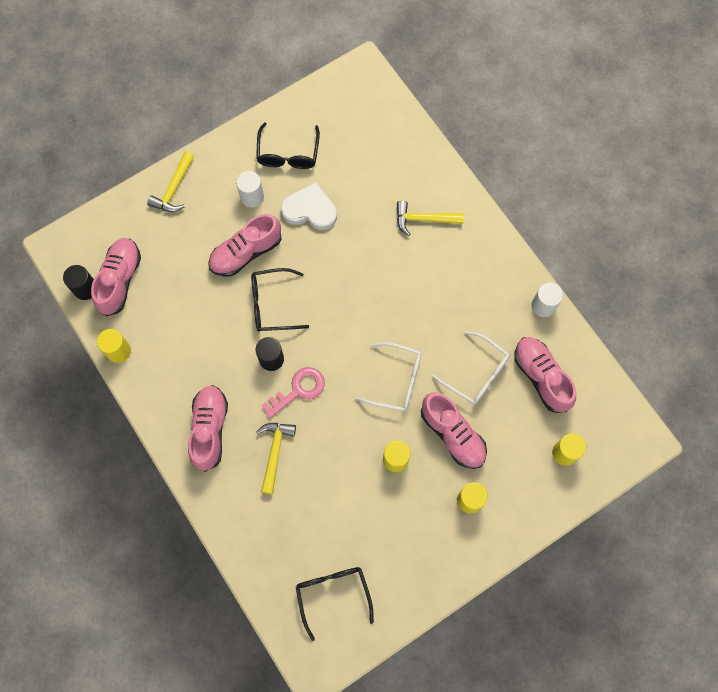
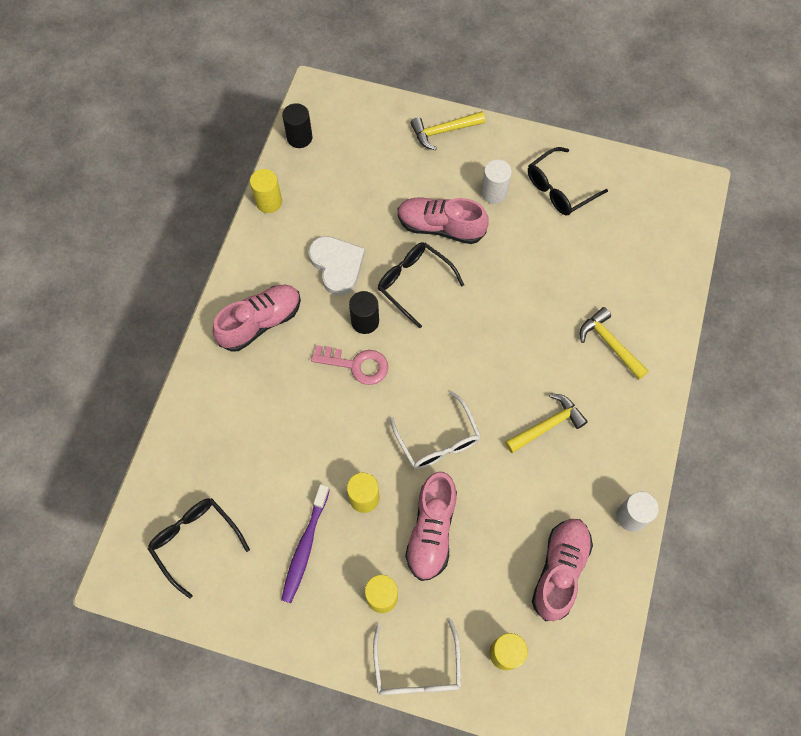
camera: 50 degrees right, 5 degrees down
(120, 280) = (329, 155): pink shoe -> none
(275, 452) = (284, 390): yellow hammer -> yellow hammer (547, 425)
(310, 210) = (526, 245): white heart -> white heart (337, 265)
(333, 595) = (195, 542): black glasses -> black glasses turned 75 degrees counterclockwise
(397, 524) = (305, 547): none -> purple toothbrush
(476, 373) = (508, 506): white glasses -> white glasses (417, 668)

